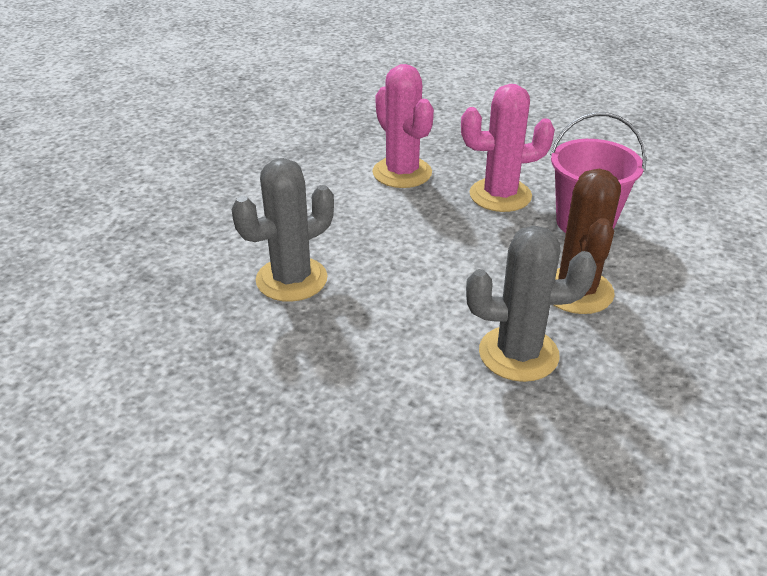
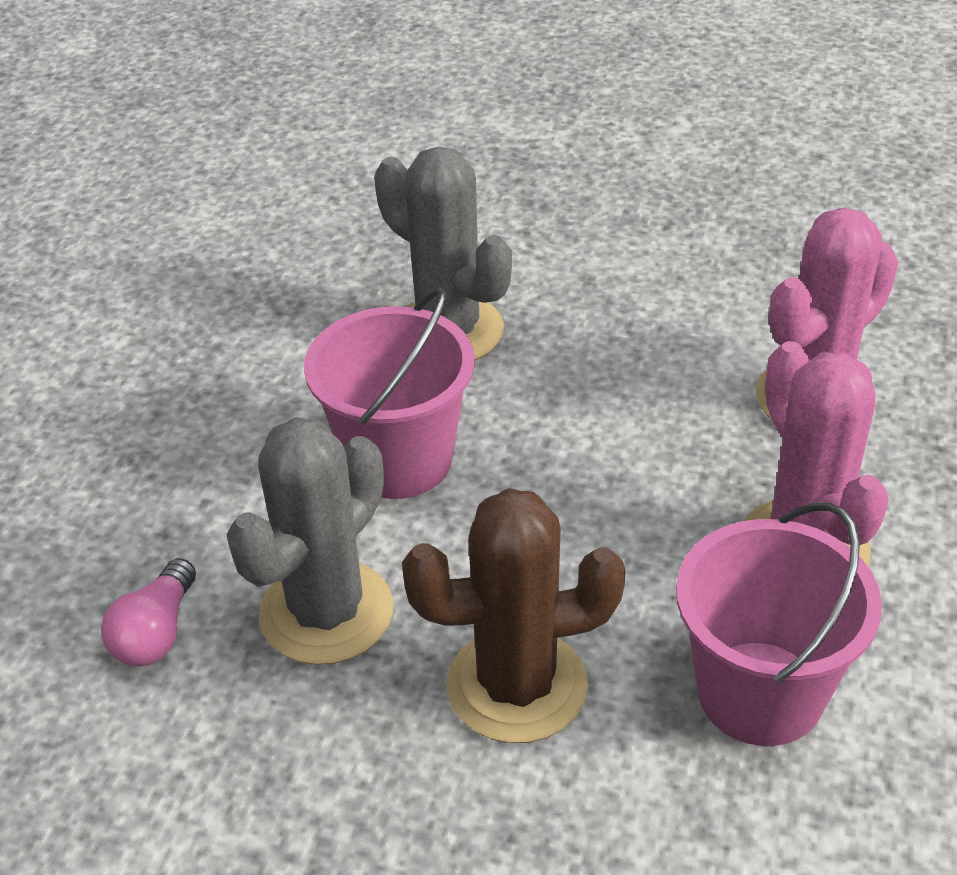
camera: 80 degrees right, 5 degrees up
(401, 312) = (398, 460): none -> pink bucket
(518, 354) = (326, 612): grey cactus -> grey cactus turned 45 degrees clockwise
(525, 431) = (156, 633): none -> pink light bulb

